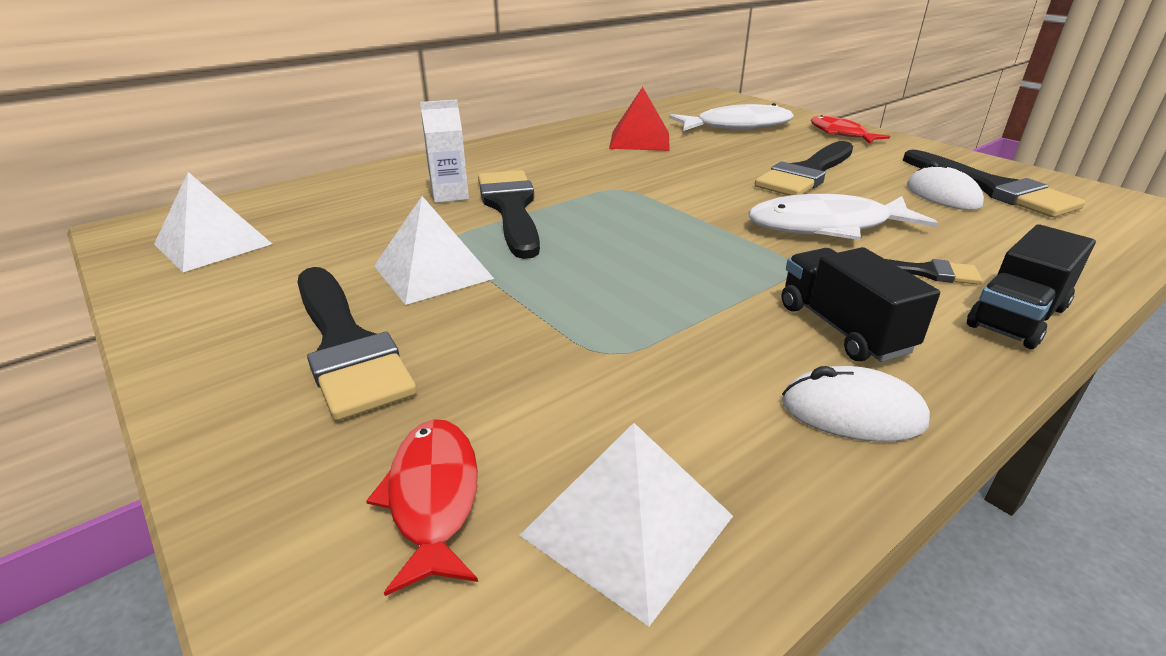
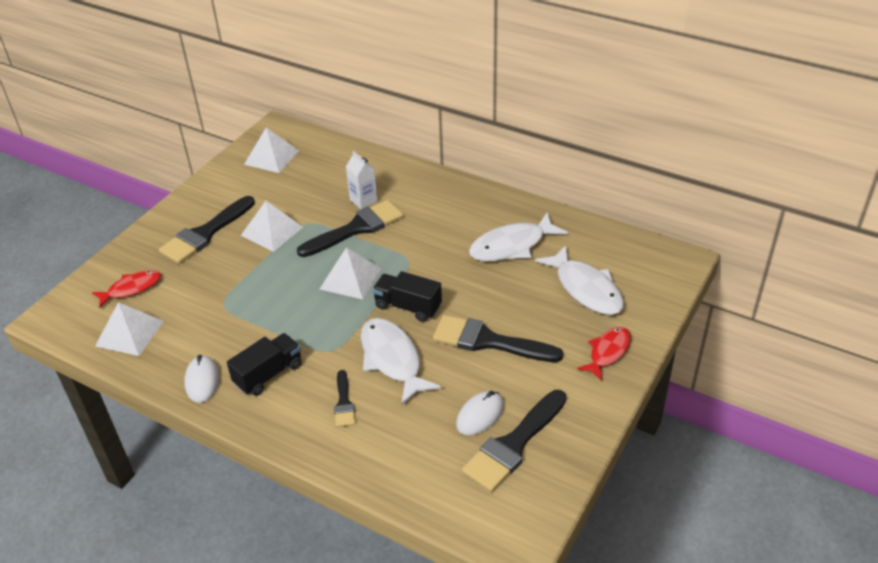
camera: 70 degrees right, 10 degrees up
(626, 228) = (350, 278): none -> white pyramid
(640, 140) = (512, 246): red pyramid -> white fish
(1017, 317) = (304, 440): black truck -> black truck (408, 307)

